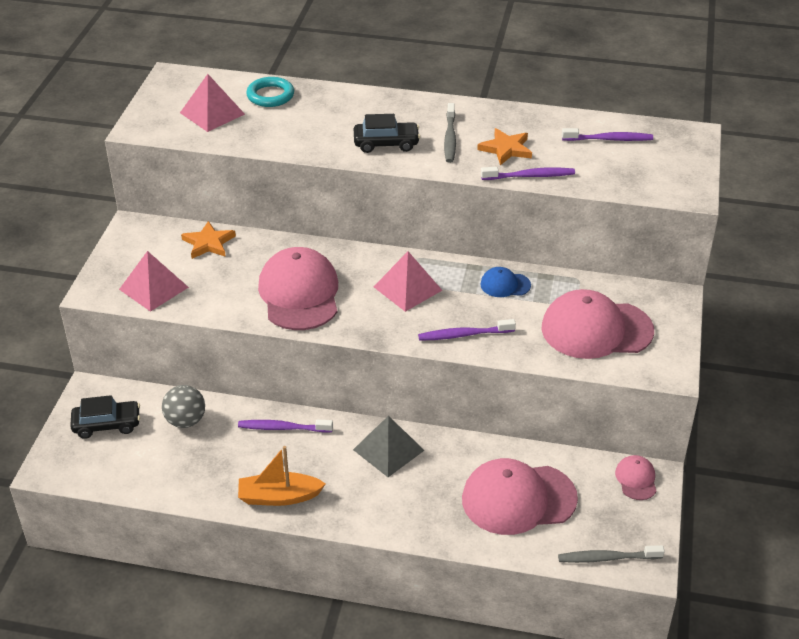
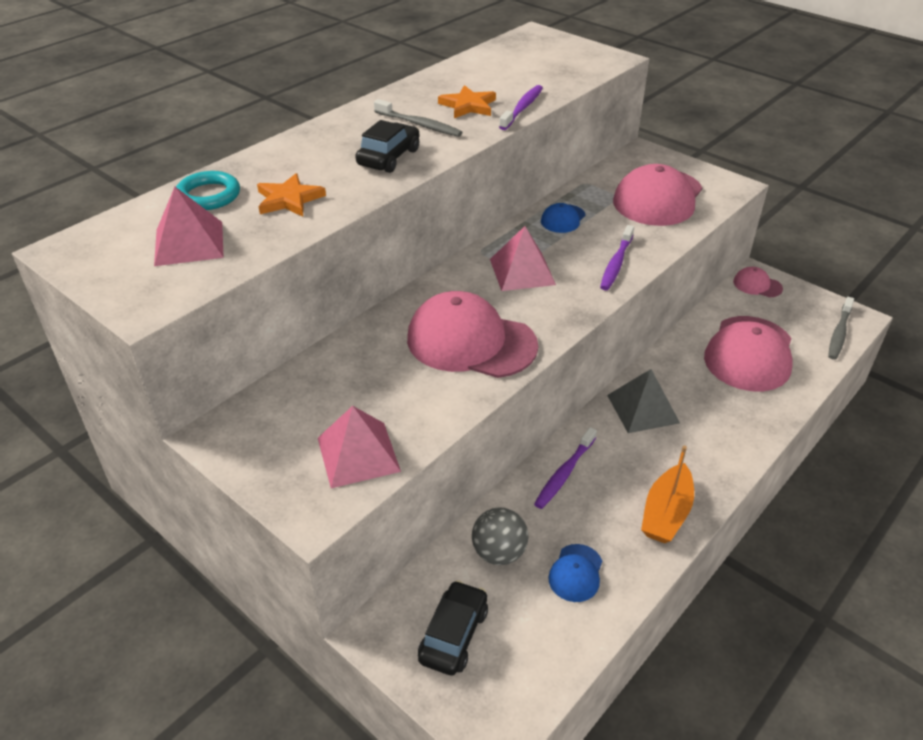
camera: 60 degrees left, 0 degrees up
(191, 465) = (576, 573): none -> blue cap
(208, 243) = (317, 380): orange star -> orange star (289, 199)
(609, 139) = (505, 62): purple toothbrush -> none

